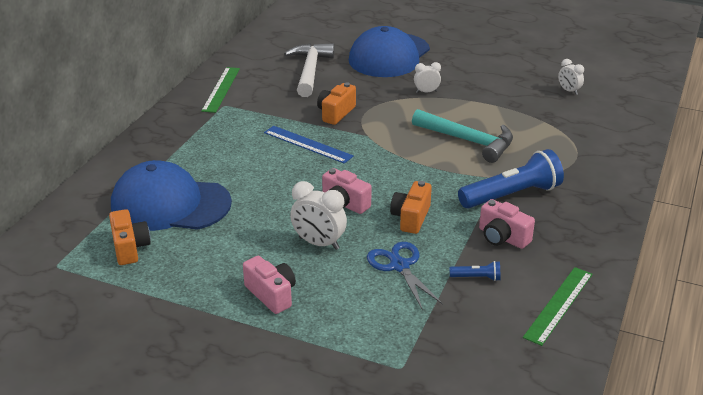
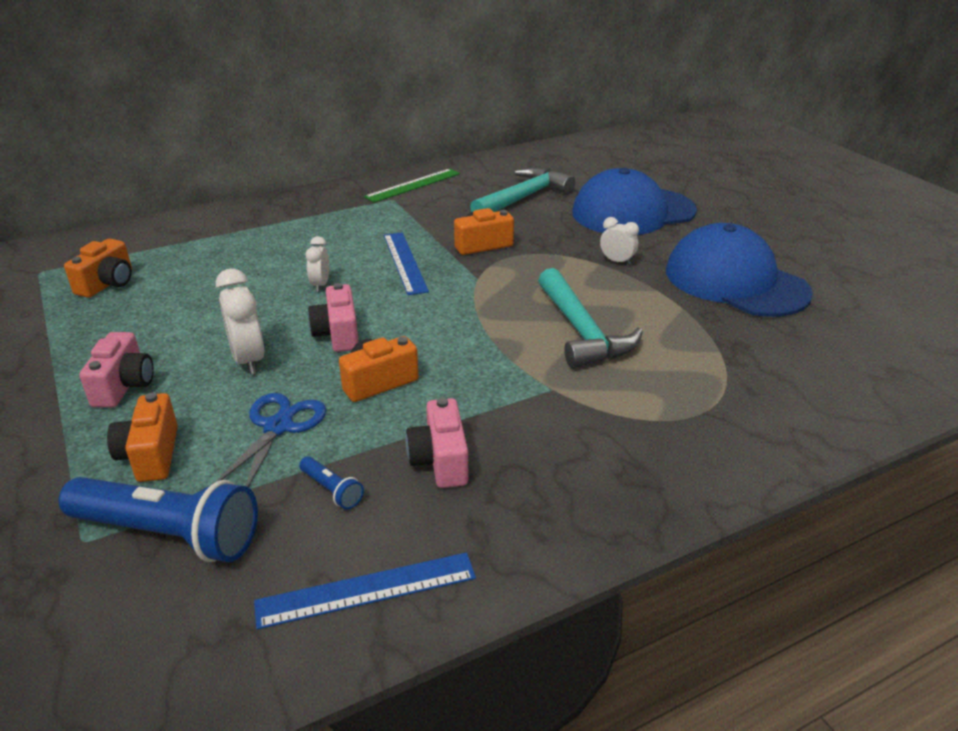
camera: 40 degrees right, 0 degrees up
(170, 204) = (200, 262): blue cap -> blue cap (735, 281)
(310, 71) = (523, 198): white hammer -> turquoise hammer
(358, 315) = (151, 455): none -> orange camera
(511, 195) = (534, 417): blue flashlight -> blue flashlight (168, 534)
(558, 305) = (366, 589): green ruler -> blue ruler
(569, 91) = (814, 330): white clock -> white clock (320, 285)

